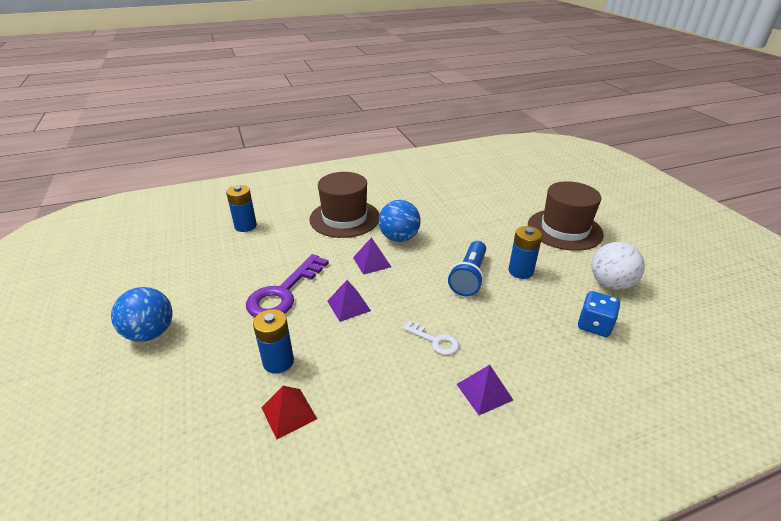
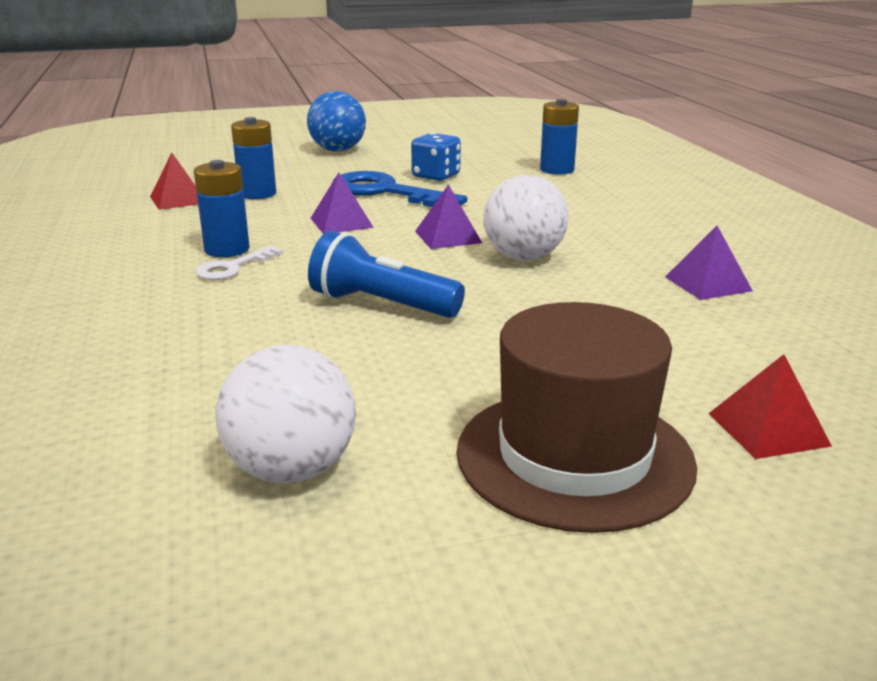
camera: 95 degrees right, 10 degrees down
(283, 293) = (386, 192): purple key -> blue key
(344, 218) = (591, 221): brown hat -> none
(399, 238) = (523, 257): blue ball -> white ball
(484, 392) = (111, 289): purple pyramid -> purple pyramid (707, 283)
(520, 271) = (385, 357): blue battery -> blue battery (227, 249)
(528, 198) = (768, 429): none -> red pyramid
(594, 325) = (169, 408): blue dice -> blue dice (436, 176)

